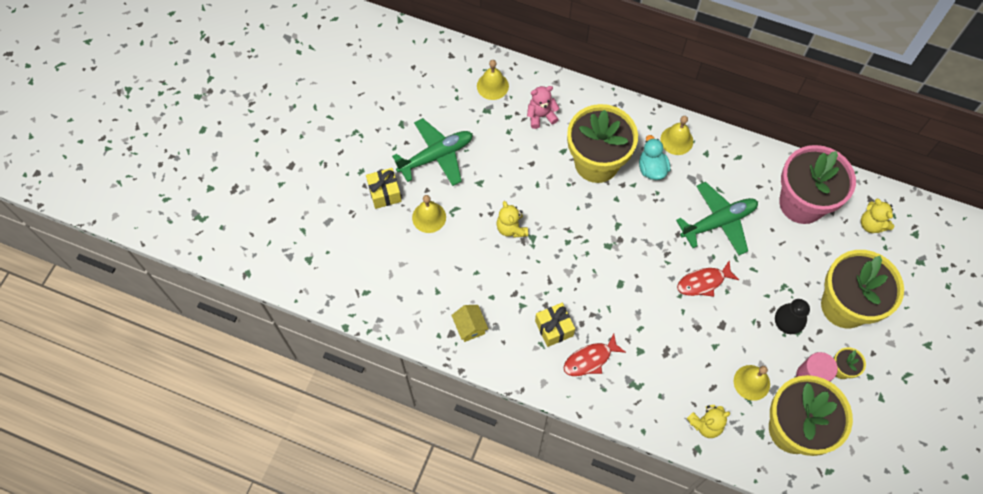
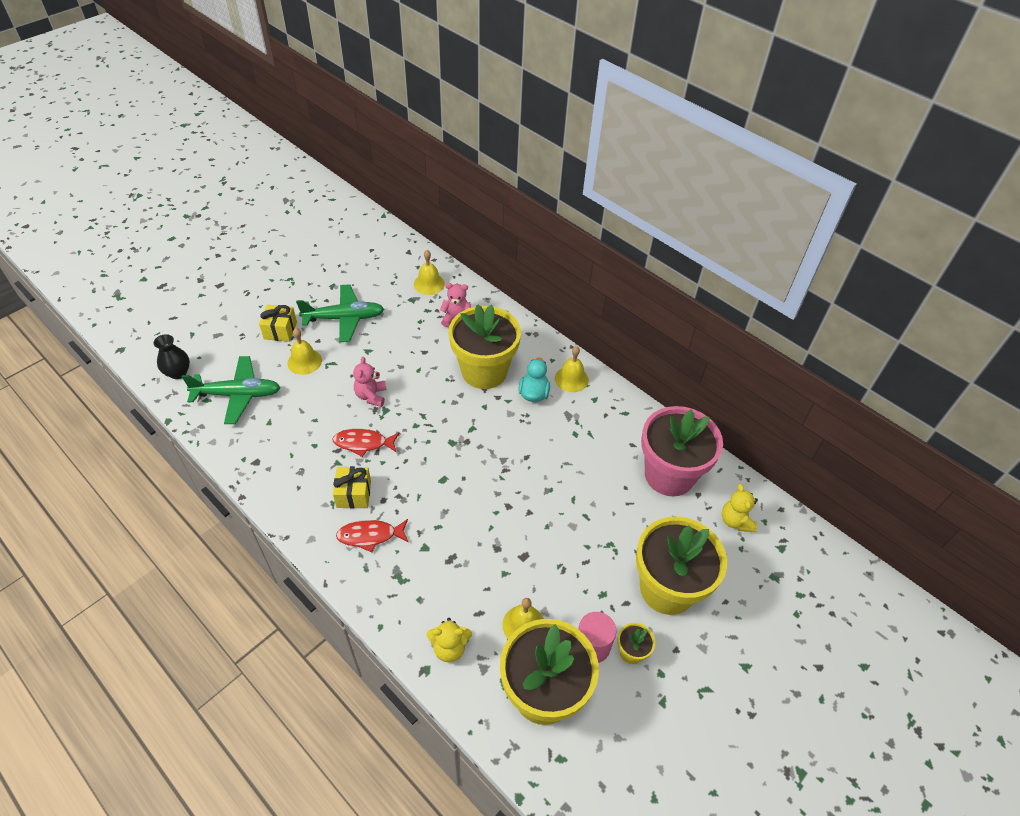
camera: 20 degrees right, 15 degrees down
(470, 327) = (276, 463): yellow house -> none
(511, 228) = (371, 396): yellow teddy bear -> pink teddy bear
(703, 282) = (527, 509): red fish -> red fish (363, 443)
(718, 222) = (573, 461): green plane -> green plane (238, 394)
(786, 324) = (593, 581): black vase -> black vase (178, 372)

